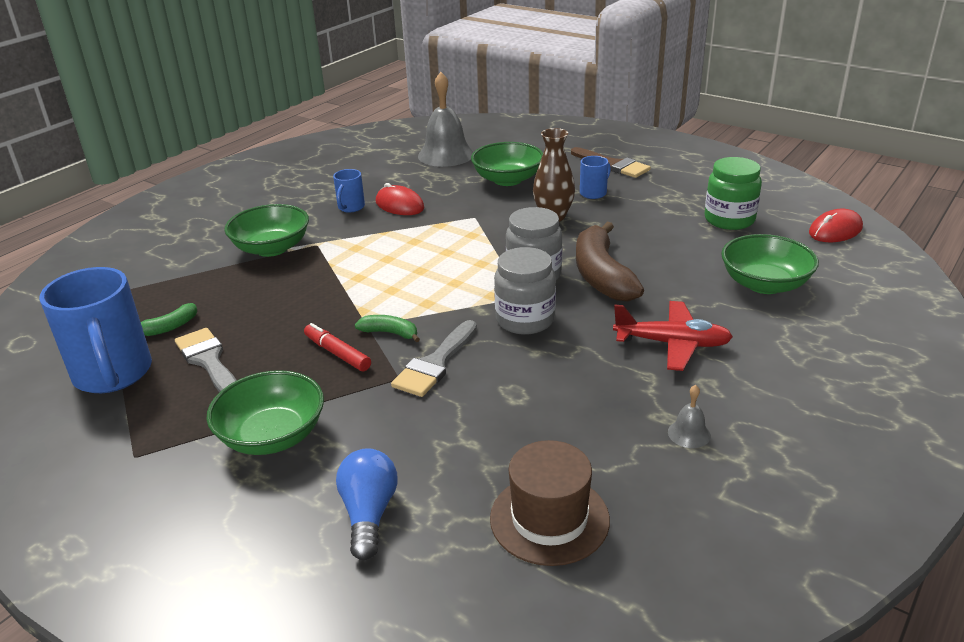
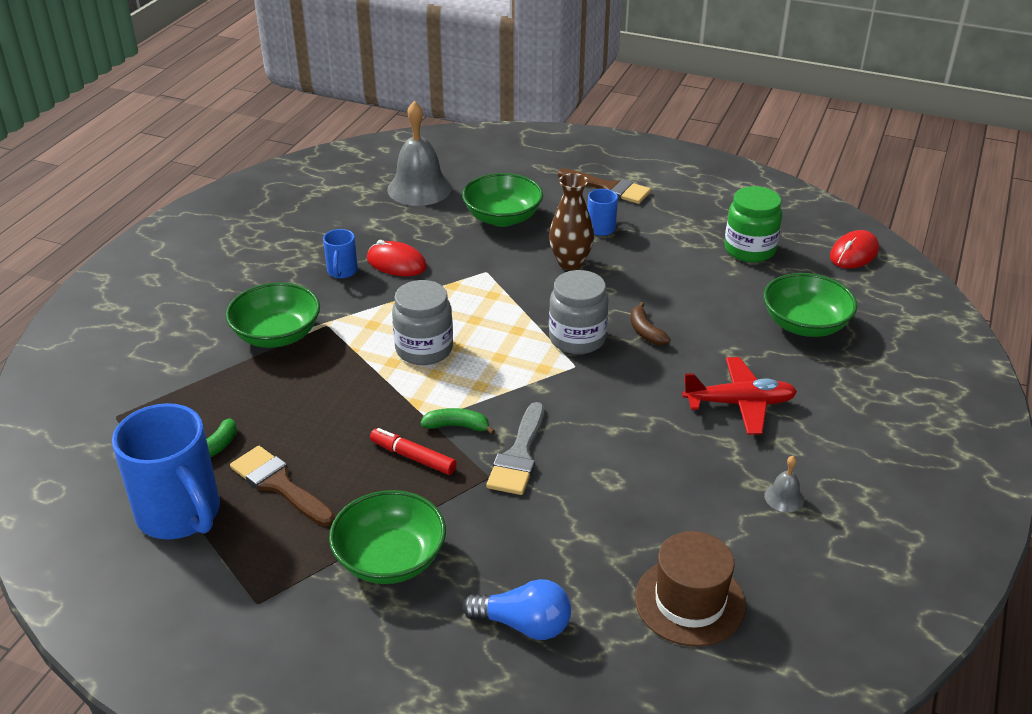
camera: 15 degrees left, 5 degrees up
(209, 361) = (279, 485): grey brush -> brown brush
(369, 514) = (523, 624): blue light bulb -> blue light bulb turned 120 degrees clockwise
(525, 320) = (588, 394): grey jar -> grey jar (424, 349)
(601, 275) = (645, 332): brown banana -> brown banana, size x0.47

